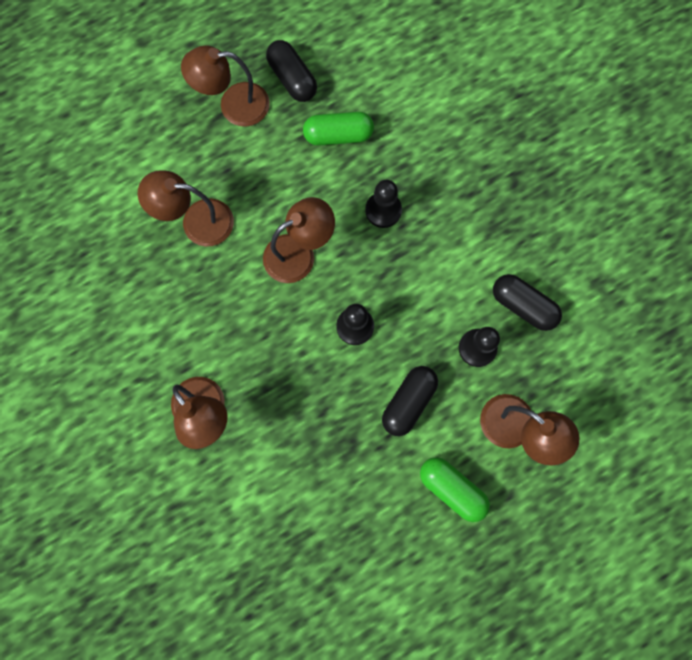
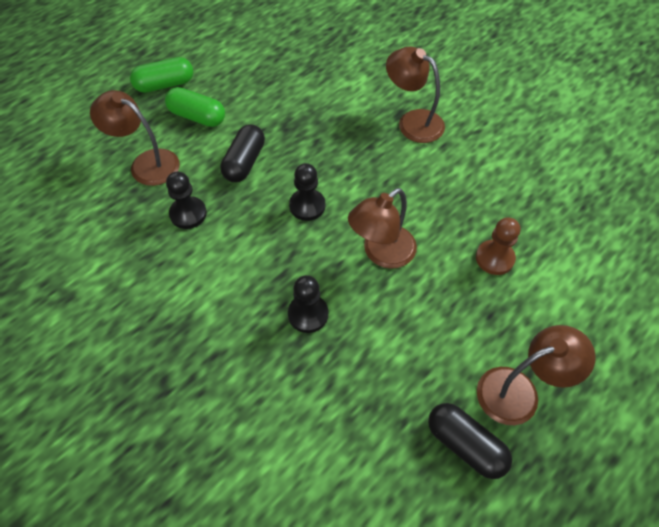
camera: 165 degrees right, 20 degrees down
(197, 221) = (494, 258): brown lamp -> brown pawn
(338, 135) = (383, 385): green capsule -> green capsule (165, 85)
(523, 306) = (146, 258): black capsule -> none

